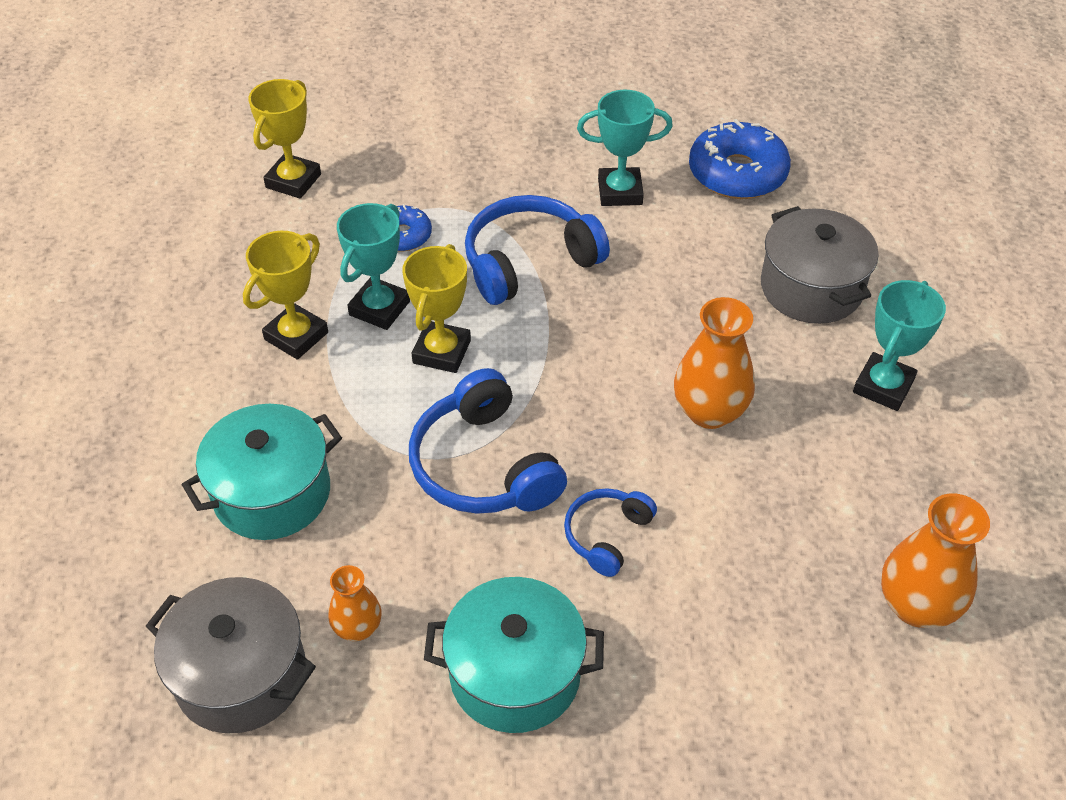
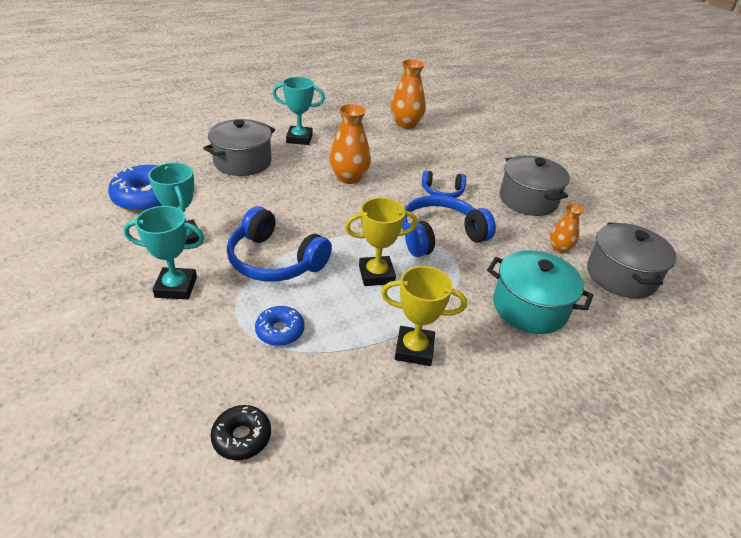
camera: 120 degrees left, 10 degrees down
(293, 181) = (242, 437): yellow trophy -> black donut
(379, 308) = (360, 316): turquoise trophy -> turquoise trophy (176, 287)
(484, 465) = (439, 236): blue headphones -> blue headphones turned 150 degrees counterclockwise
(515, 674) = (528, 200): turquoise pot -> grey pot

